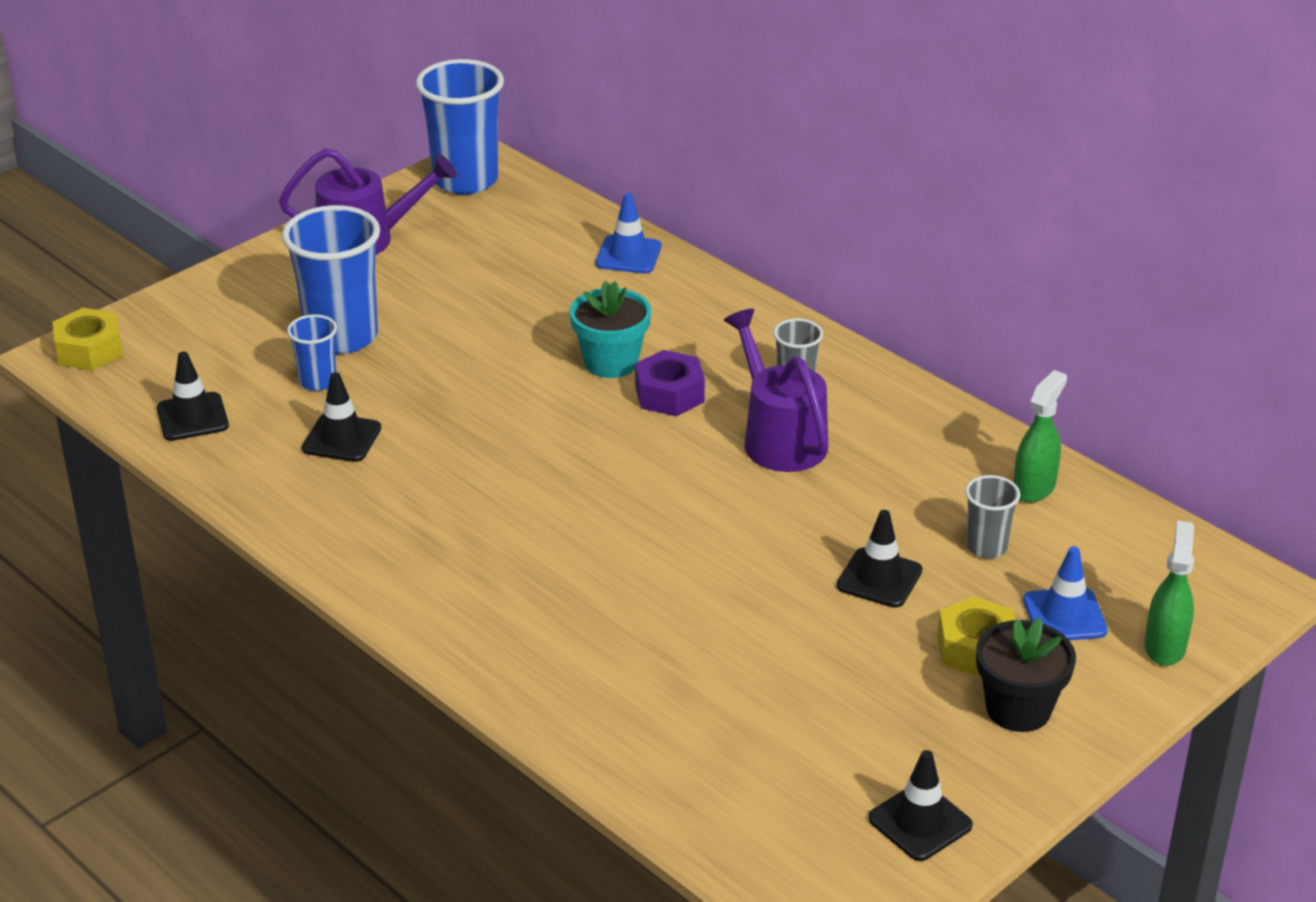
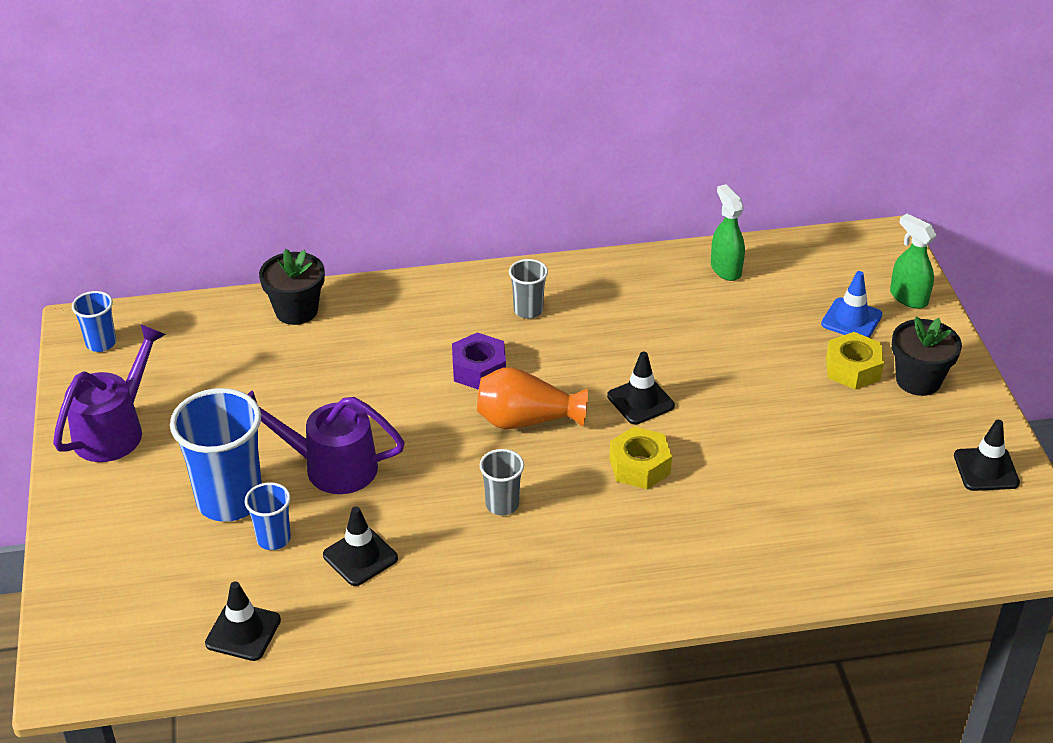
camera: 55 degrees left, 5 degrees up
(89, 350) = (78, 659): yellow nut -> yellow nut (639, 466)
(465, 180) = (101, 343): blue cup -> blue cup, size x0.50
(611, 362) = (413, 379): turquoise flower pot -> none
(628, 255) = (296, 310): blue traffic cone -> black flower pot
(628, 454) = (526, 420): none -> orange vase
(778, 437) = (575, 345): purple watering can -> purple watering can (329, 467)
(879, 578) = (755, 374): black traffic cone -> black traffic cone (640, 401)
(986, 547) = (764, 316): grey cup -> grey cup (502, 504)

